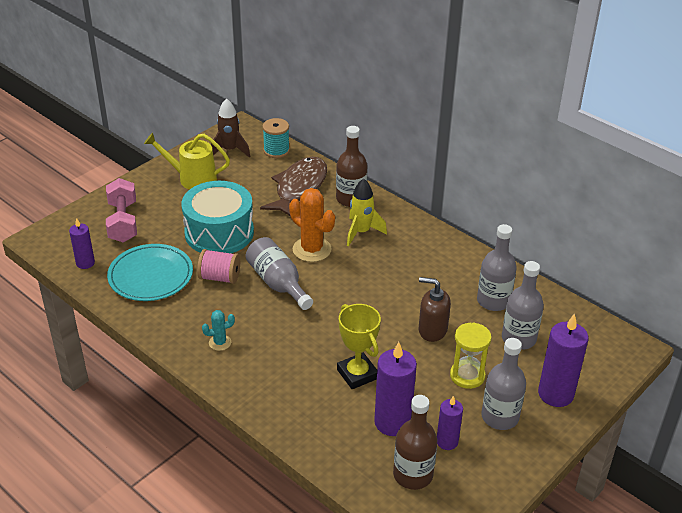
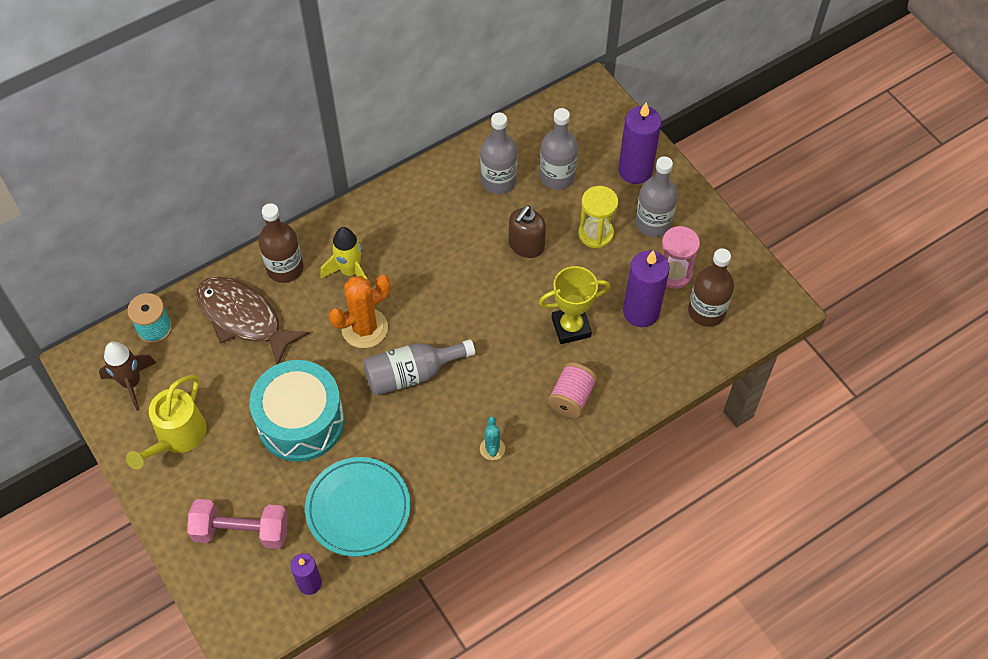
camera: 75 degrees left, 20 degrees up
(219, 277) = (384, 433): pink spool -> pink spool (571, 398)
(447, 441) = (673, 273): purple candle -> pink hourglass

